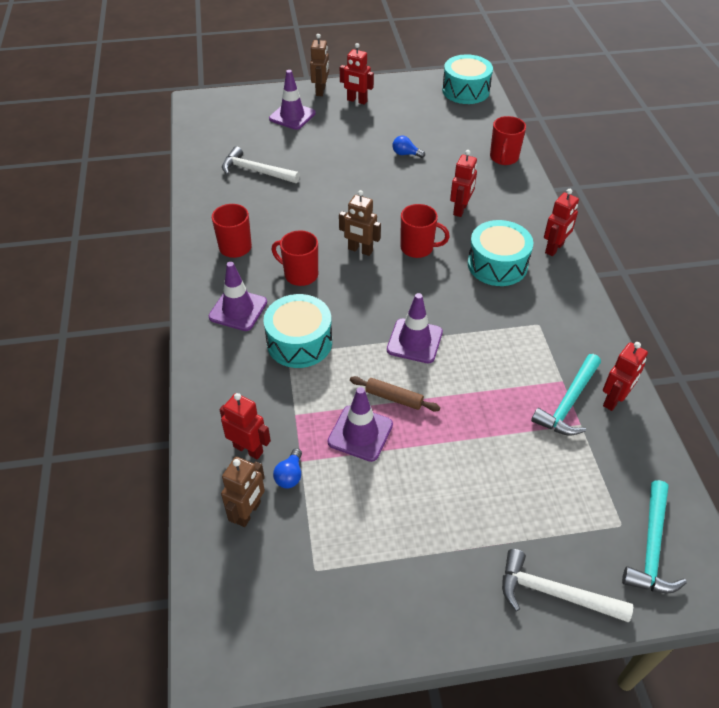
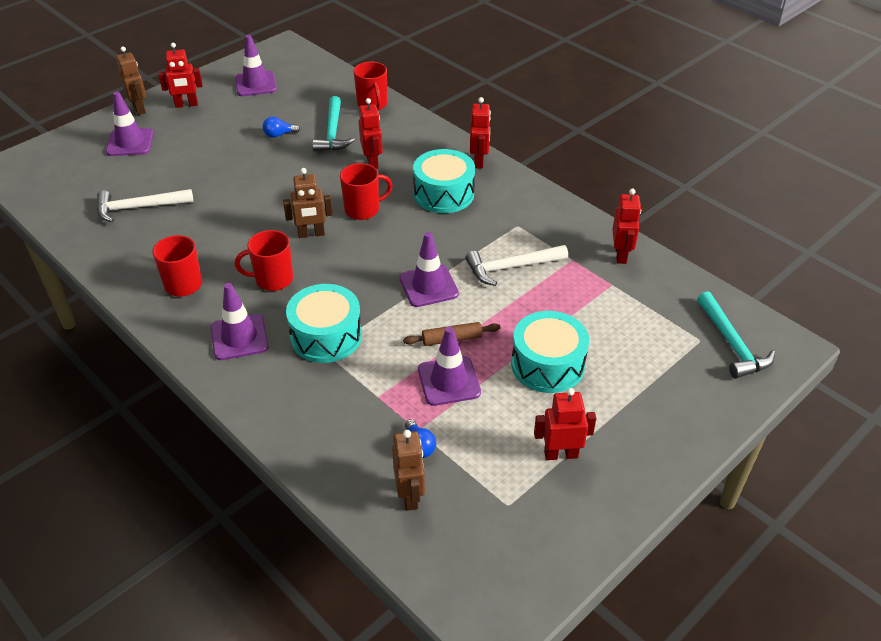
camera: 35 degrees left, 5 degrees down
(248, 449) = (361, 446): red robot -> red robot (561, 454)
(423, 103) = (255, 84): none -> purple traffic cone
(465, 90) = (286, 59): turquoise drum -> turquoise drum (547, 365)
(554, 593) = (696, 413): white hammer -> white hammer (511, 267)
(568, 403) = (590, 273): turquoise hammer -> turquoise hammer (332, 132)

